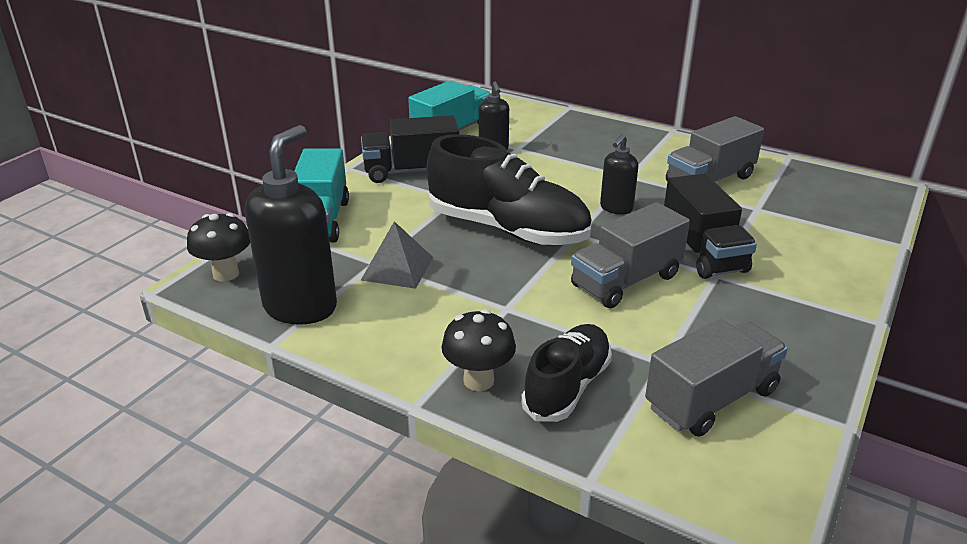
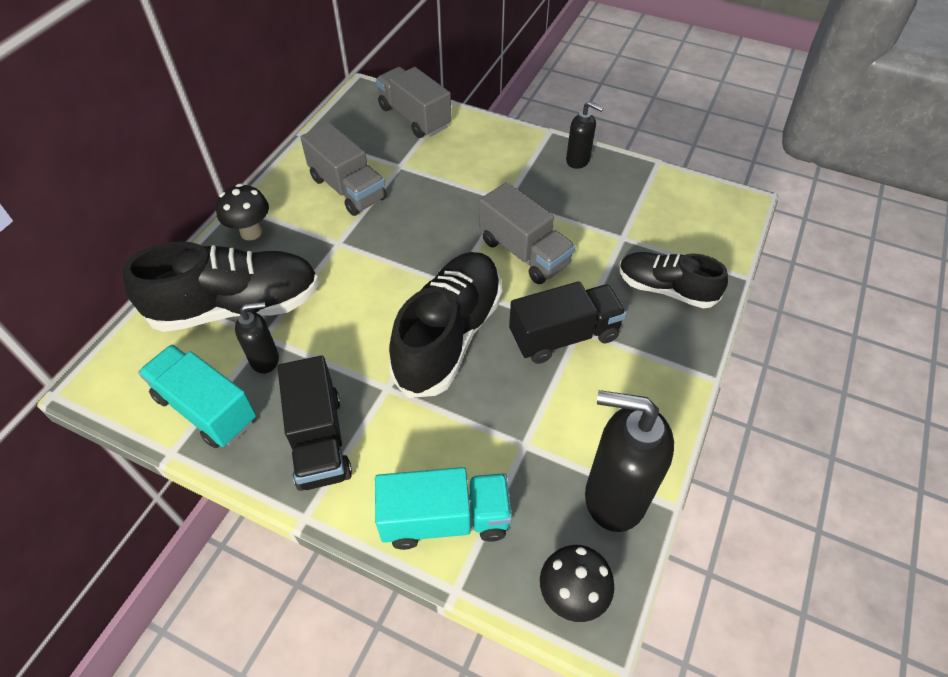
camera: 95 degrees left, 20 degrees up
(397, 268) = (532, 421): grey pyramid -> none
(478, 380) = (676, 342): black mushroom -> black mushroom (251, 232)
(550, 137) = (237, 306): none -> black shoe
(616, 208) = (403, 255): black soap dispenser -> black soap dispenser (578, 160)
(703, 252) = (473, 204): black truck -> black truck (564, 336)
(711, 399) = (654, 216): grey truck -> grey truck (414, 117)

